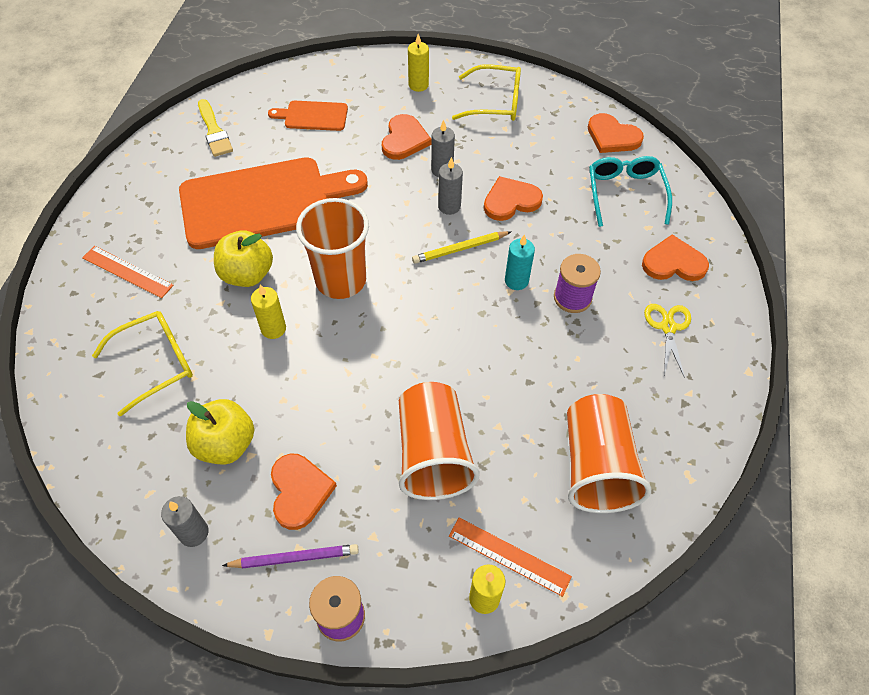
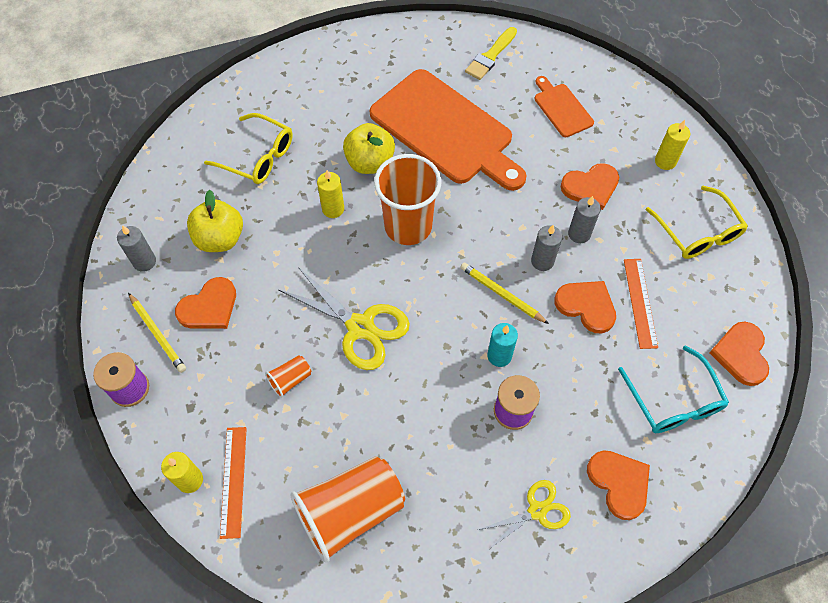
camera: 60 degrees right, 5 degrees up
(127, 271) = (321, 90): orange ruler -> orange ruler (640, 302)
(294, 558) = (158, 334): purple pencil -> yellow pencil
(417, 368) = (360, 327): none -> yellow scissors
(433, 454) = (290, 380): orange cup -> orange cup, size x0.44
(625, 194) = (673, 400): turquoise glasses -> turquoise glasses turned 105 degrees clockwise

